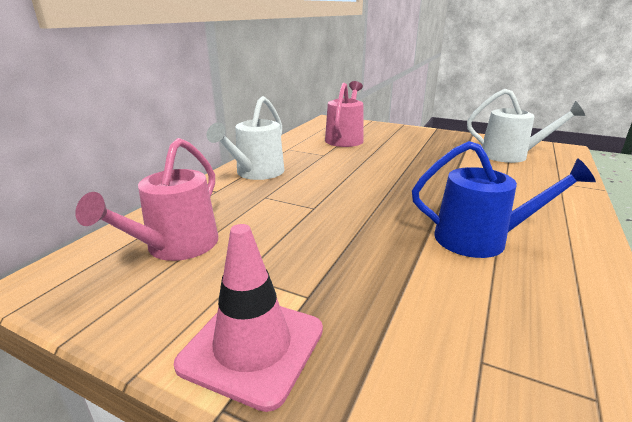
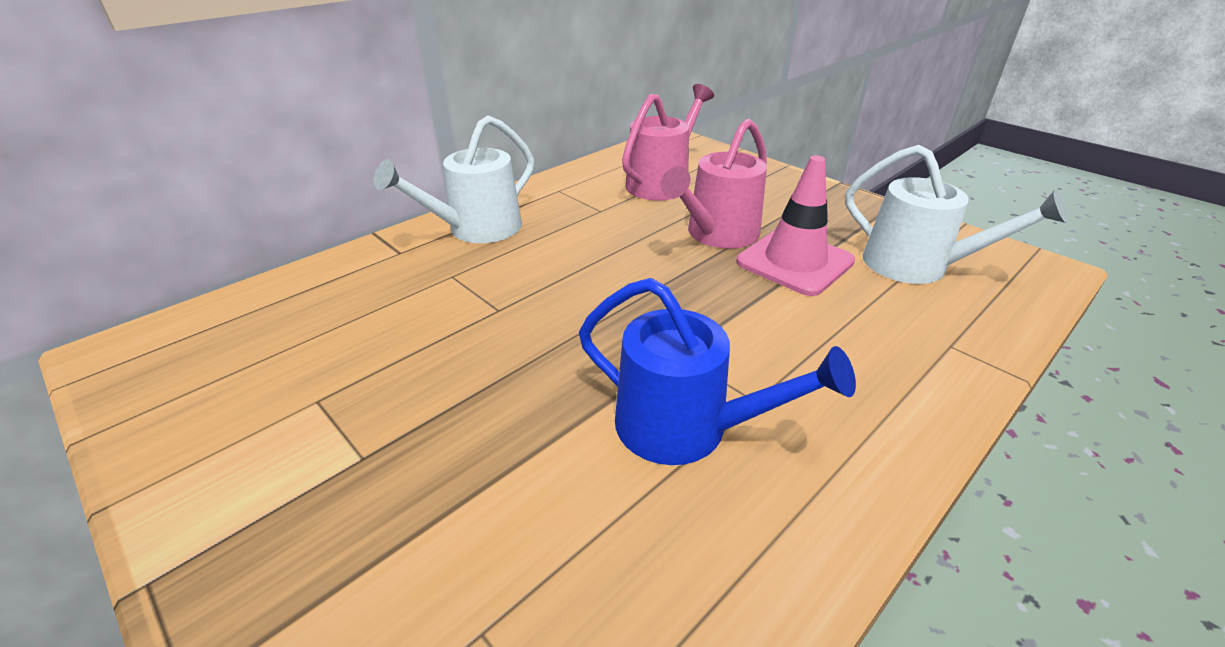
camera: 20 degrees right, 10 degrees up
(176, 246) = (283, 335): pink watering can -> pink watering can (717, 234)
(252, 347) = (241, 511): pink traffic cone -> pink traffic cone (794, 262)

